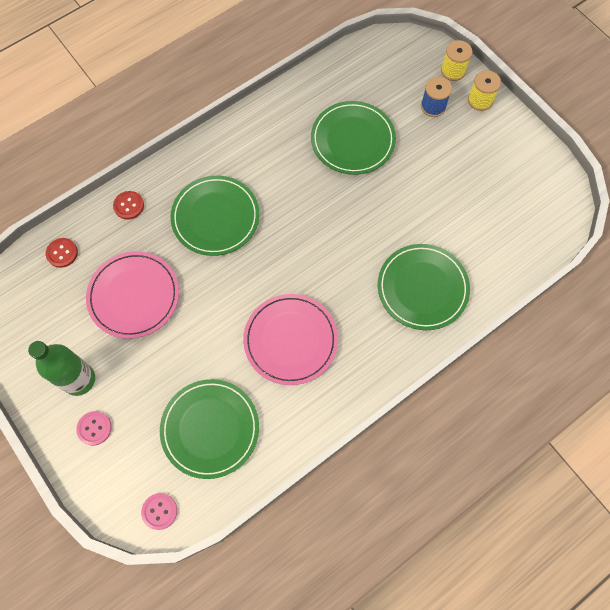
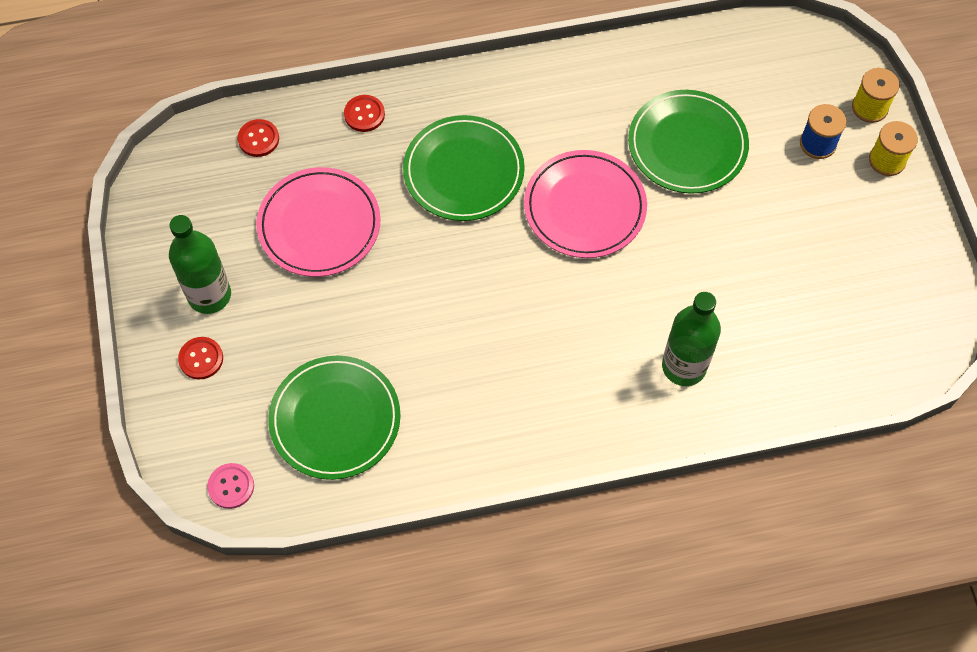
camera: 25 degrees right, 5 degrees down
(94, 428) = (201, 359): pink button -> red button
(290, 340) = (484, 358): pink plate -> pink plate (585, 207)
(422, 288) = (684, 366): green plate -> green bottle

